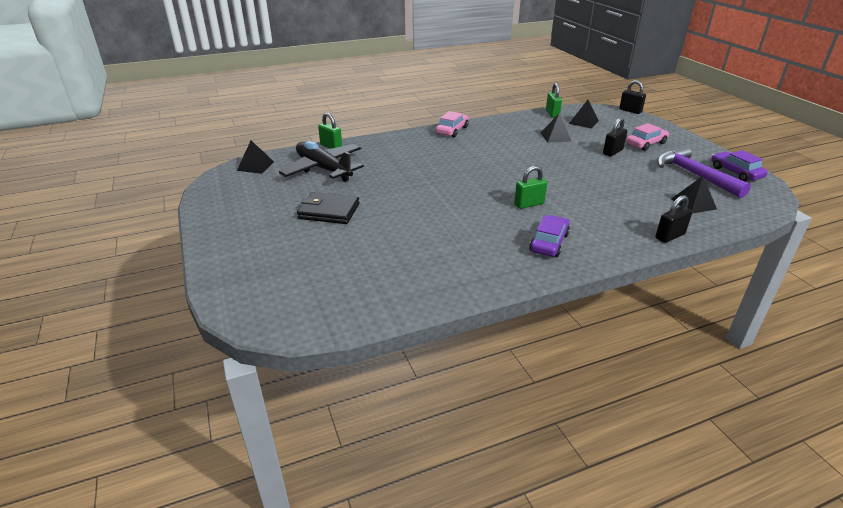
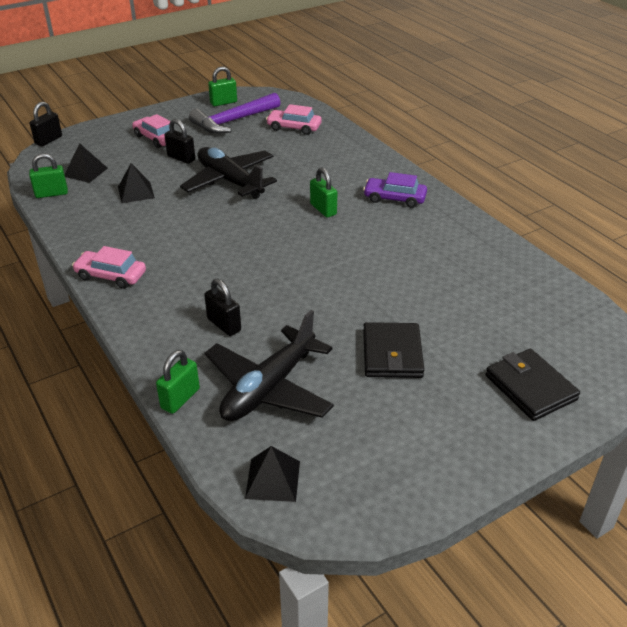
camera: 100 degrees left, 5 degrees up
(257, 262) = (530, 387): none -> black wallet
(575, 169) = (230, 181): none -> black plane
(670, 236) = (357, 143): black padlock -> black padlock (224, 325)
(693, 204) = (294, 127): black pyramid -> pink car
(735, 172) = (223, 103): purple car -> green padlock

